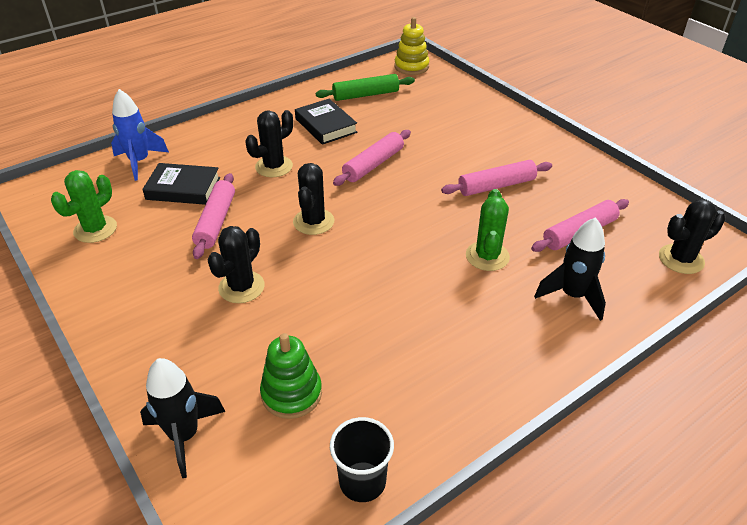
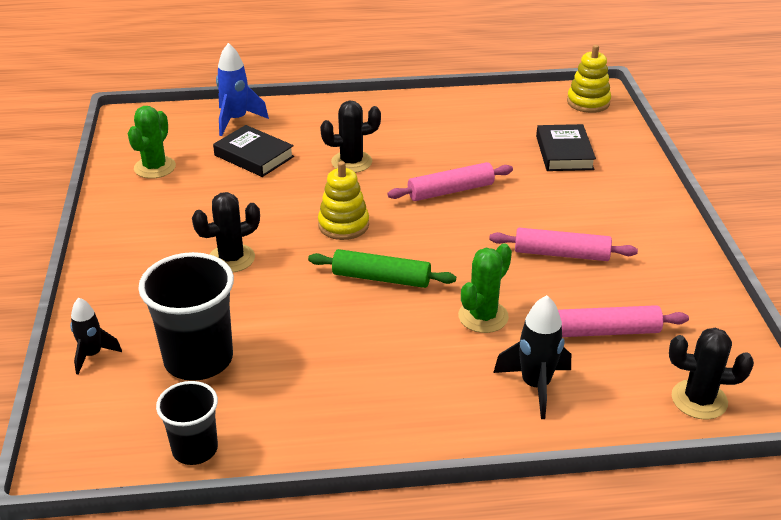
camera: 30 degrees right, 5 degrees down
(95, 229) = (155, 167): green cactus -> green cactus turned 45 degrees counterclockwise
(184, 436) = (92, 355): black rocket -> black rocket, size x0.66
(216, 222) = (257, 195): pink rolling pin -> none
(291, 393) = (198, 359): green stacking toy -> black cup
(313, 222) = (343, 225): black cactus -> yellow stacking toy
(326, 126) = (437, 138): black book -> black book (564, 153)
(365, 95) = (508, 118): green rolling pin -> green rolling pin (381, 278)

